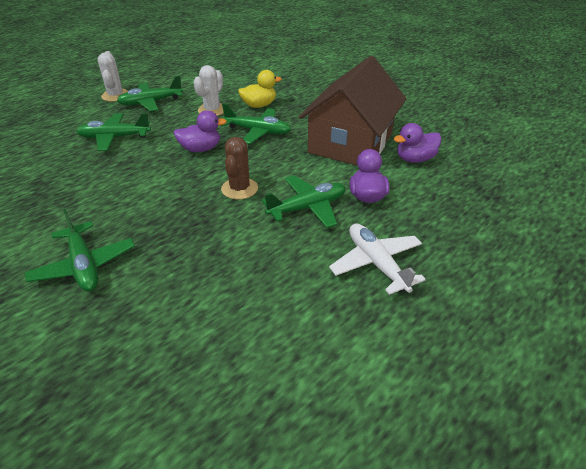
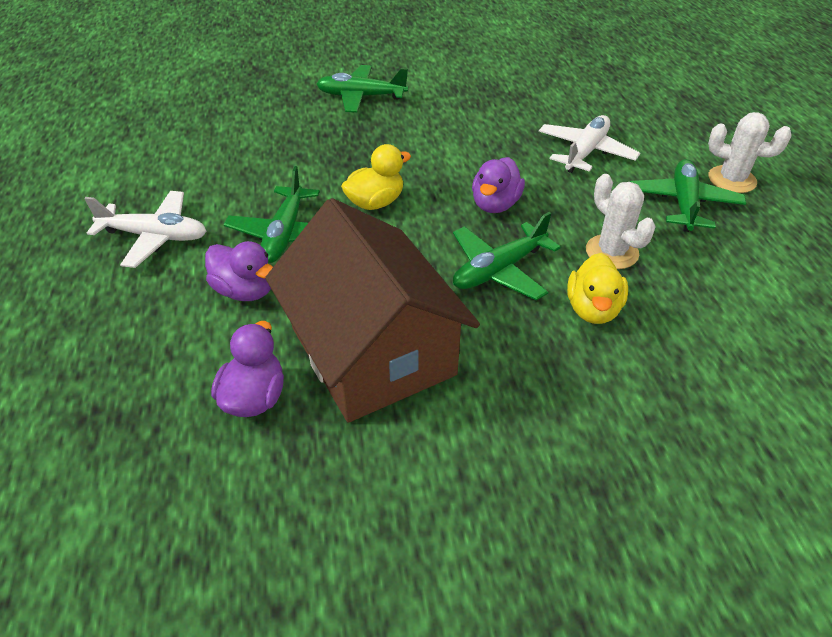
camera: 125 degrees right, 5 degrees up
(114, 138) = (585, 152): green plane -> white plane
(239, 189) = (375, 202): brown cactus -> yellow duck

